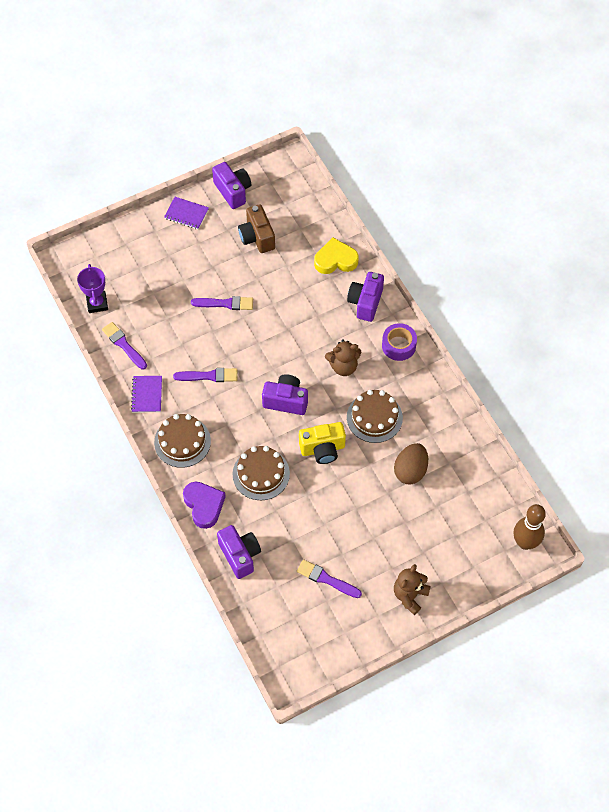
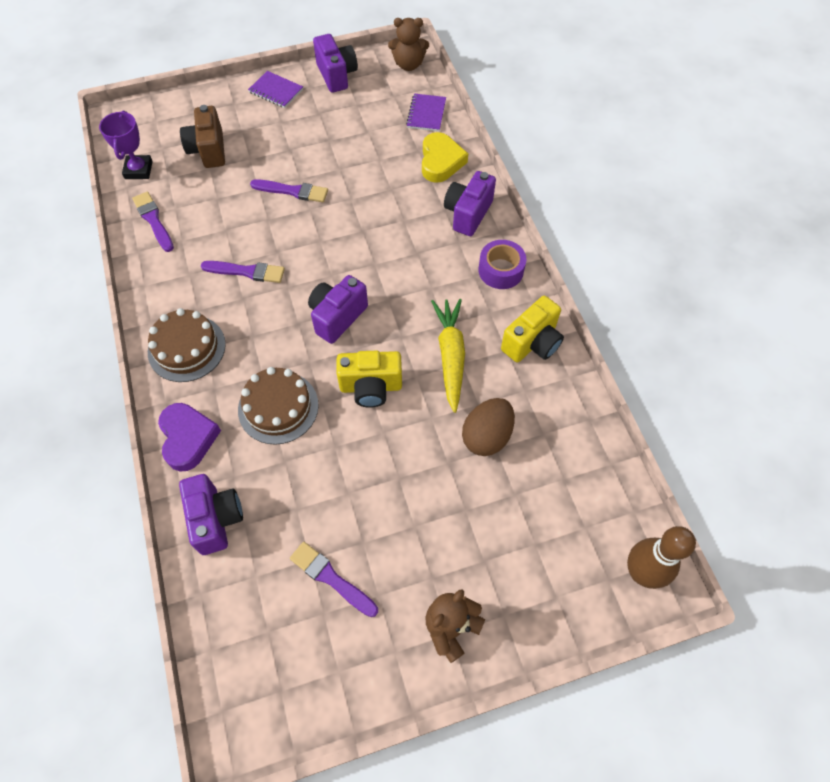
camera: 10 degrees right, 0 degrees up
(147, 395) = (161, 283): purple notebook -> purple notebook (426, 114)
(257, 237) = (351, 125): brown camera -> brown camera (208, 150)
(286, 401) = (337, 317): purple camera -> purple camera turned 75 degrees counterclockwise
(335, 260) = (441, 161): yellow heart -> yellow heart turned 90 degrees clockwise
(343, 366) = (423, 285): brown teddy bear -> brown teddy bear (408, 64)
(374, 417) = (450, 356): brown cake -> yellow carrot
(431, 398) = (532, 343): none -> yellow camera

